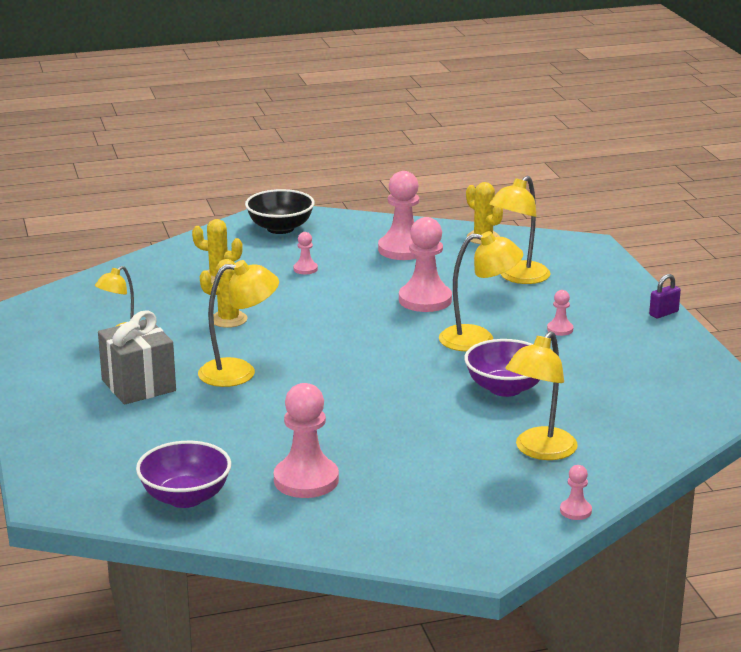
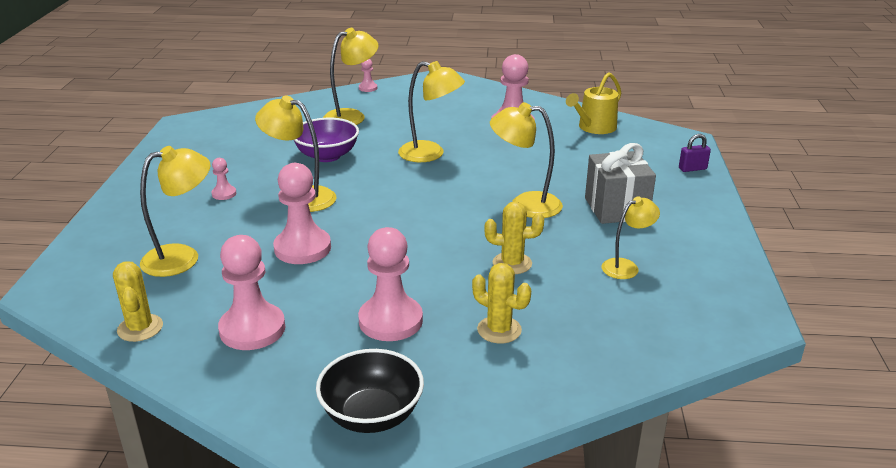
camera: 160 degrees left, 5 degrees up
(185, 497) = (594, 127): purple bowl -> yellow watering can
(305, 269) = (390, 321): pink pawn -> pink pawn, size x2.12
(385, 413) = (430, 154): none -> yellow lamp
(663, 313) = (119, 192): purple padlock -> purple padlock (692, 169)

